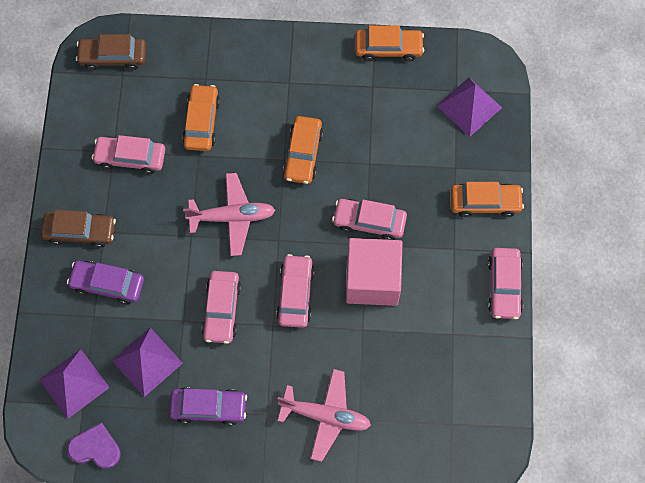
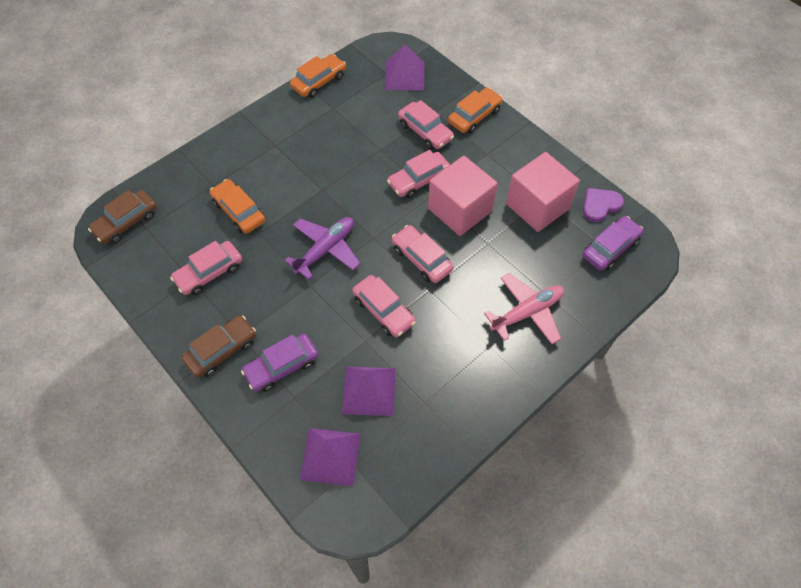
camera: 45 degrees left, 10 degrees down
(95, 448) = (397, 485): purple heart -> purple heart (600, 205)
(209, 407) = (446, 379): purple car -> purple car (610, 248)
(232, 217) = (325, 249): pink plane -> purple plane
(303, 154) = (331, 176): orange car -> none
(440, 336) = (537, 206): none -> pink cube
(504, 286) = (539, 149): pink car -> pink car (425, 131)

